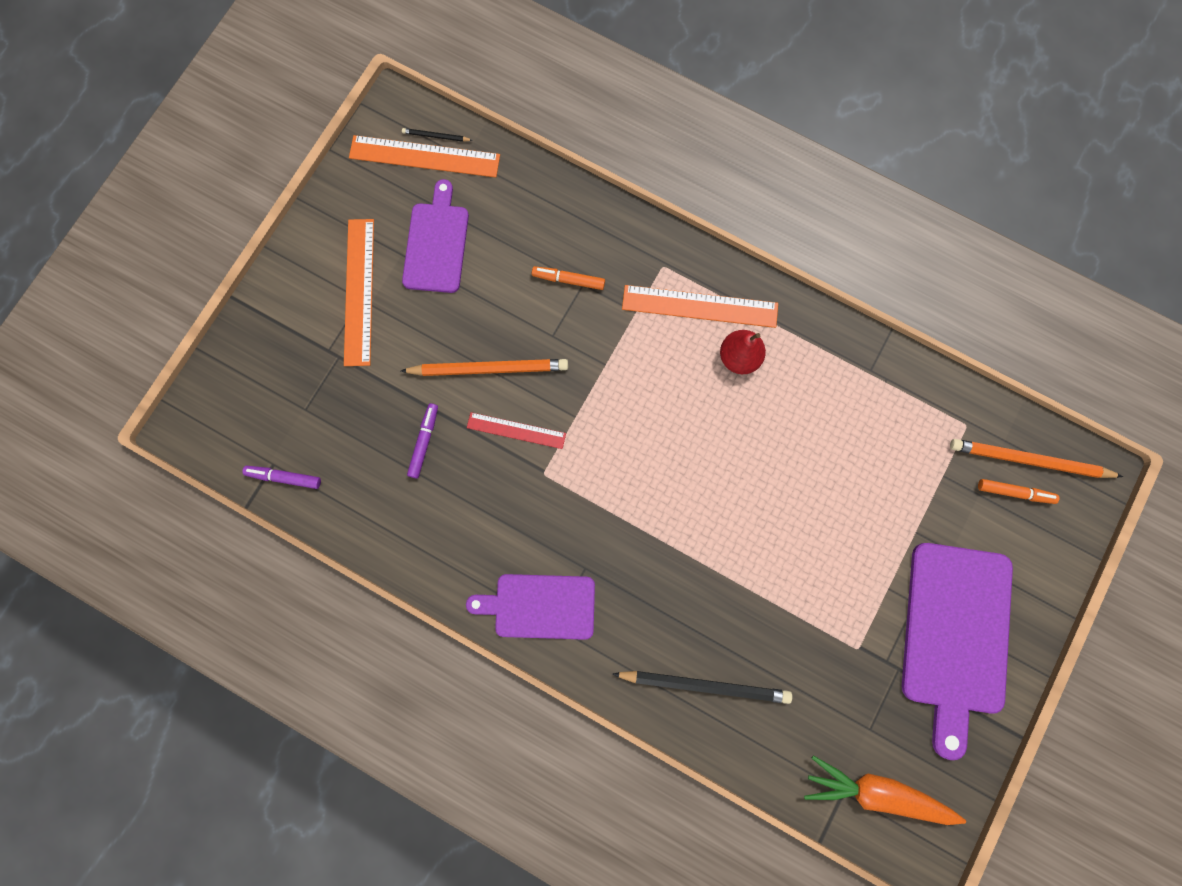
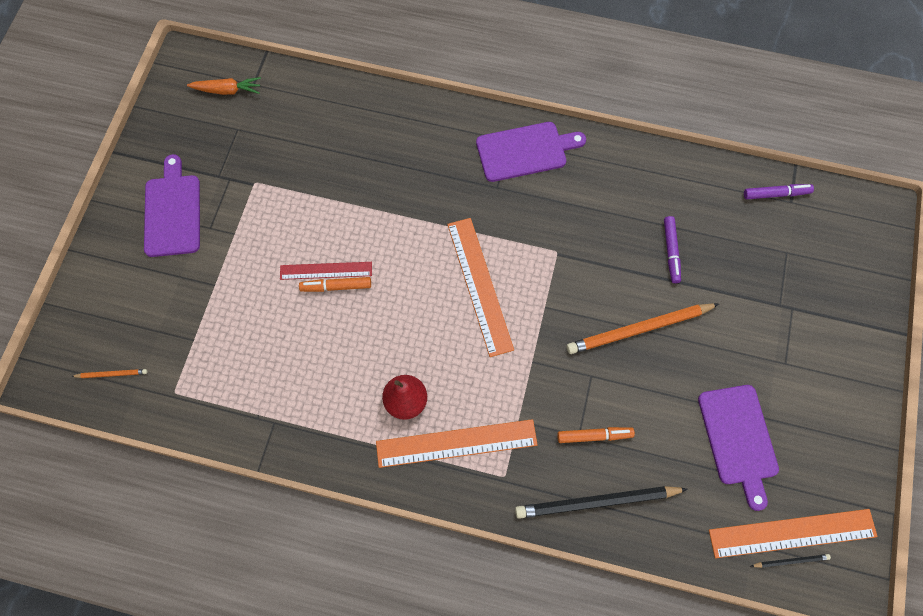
camera: 165 degrees right, 10 degrees down
(359, 291) = (790, 370): orange ruler -> orange ruler (479, 285)
(516, 430) = (594, 281): red ruler -> red ruler (326, 270)
(705, 685) = (376, 128): black pencil -> black pencil (597, 502)
(876, 791) = (227, 90): orange carrot -> orange carrot, size x0.59
(955, 635) = (172, 212): purple cutting board -> purple cutting board, size x0.63
(1014, 492) = (125, 341): orange marker -> orange marker (336, 287)
(1029, 460) = (112, 374): orange pencil -> orange pencil, size x0.45

